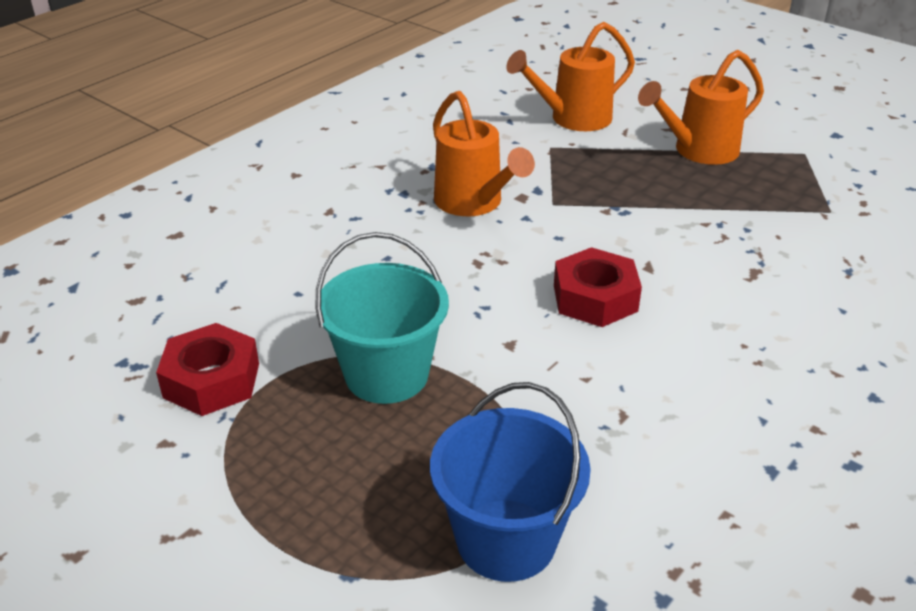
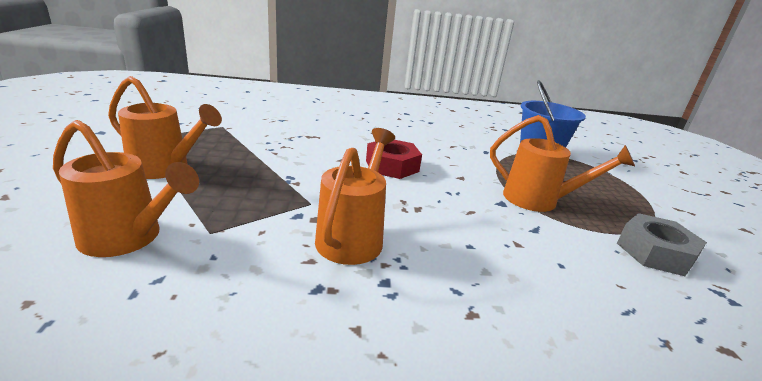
camera: 135 degrees left, 10 degrees down
(211, 380) = (655, 252): red nut -> grey nut
(386, 374) = (539, 200): turquoise bucket -> orange watering can

